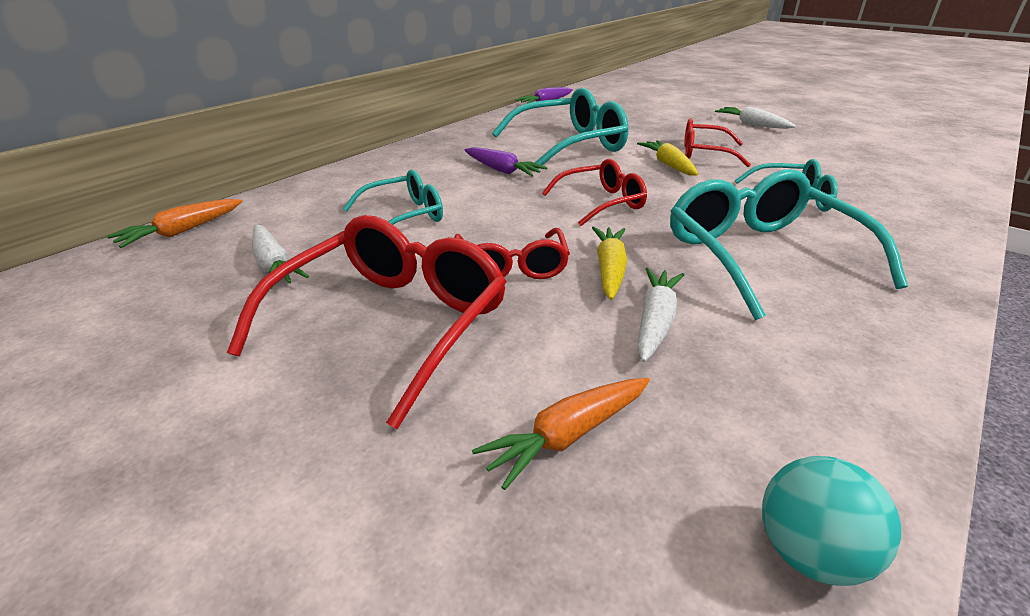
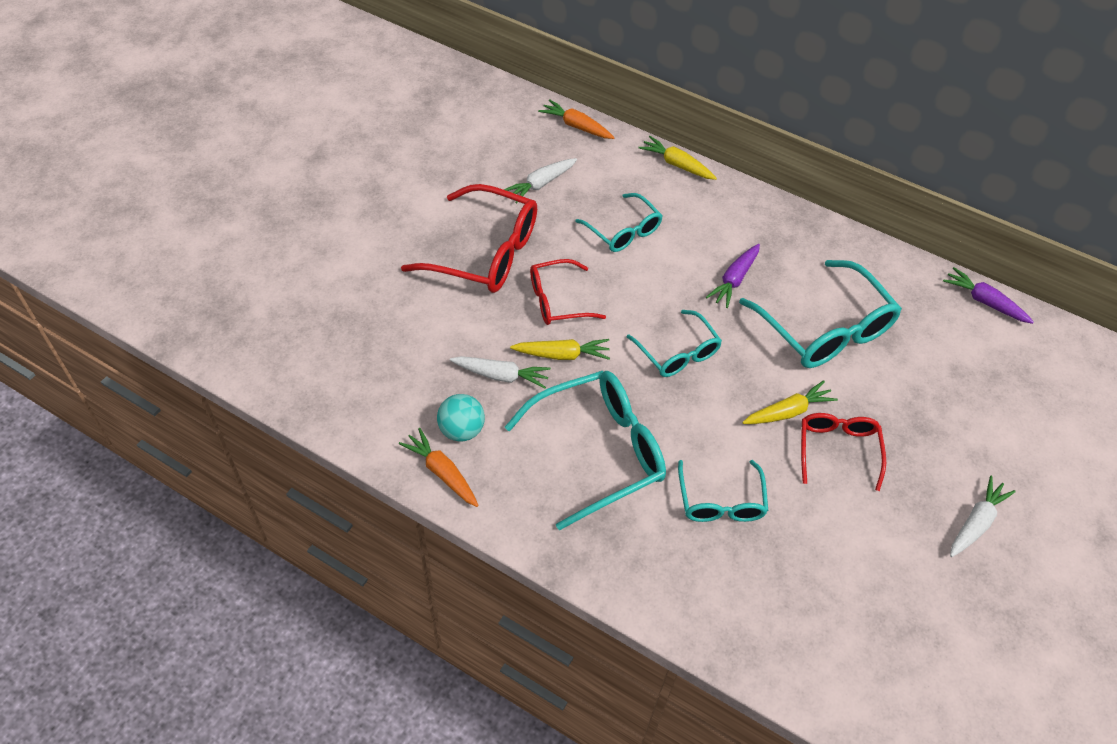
camera: 80 degrees right, 20 degrees up
(315, 181) = (677, 164): none -> yellow carrot
(567, 436) = (403, 333): orange carrot -> orange carrot (442, 472)
(602, 202) = (678, 353): red glasses -> turquoise glasses
(809, 553) = (343, 412): turquoise ball -> turquoise ball (461, 430)

